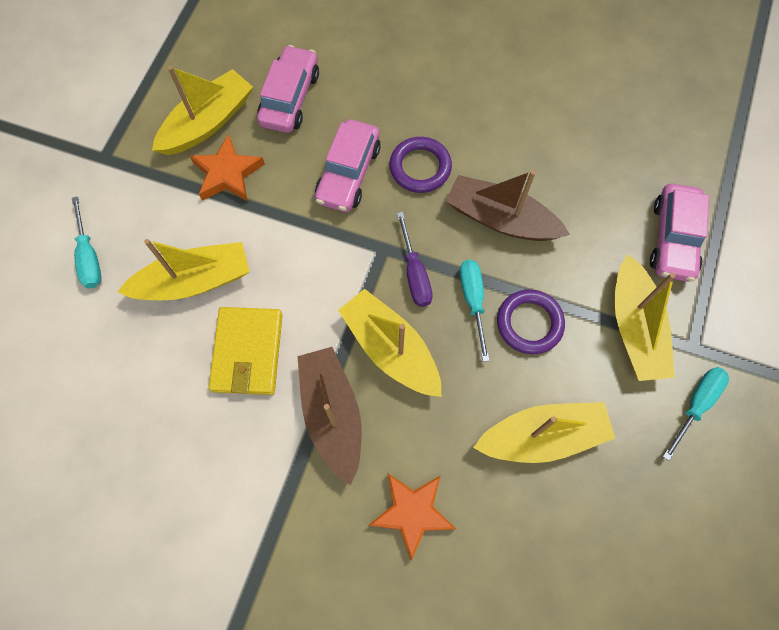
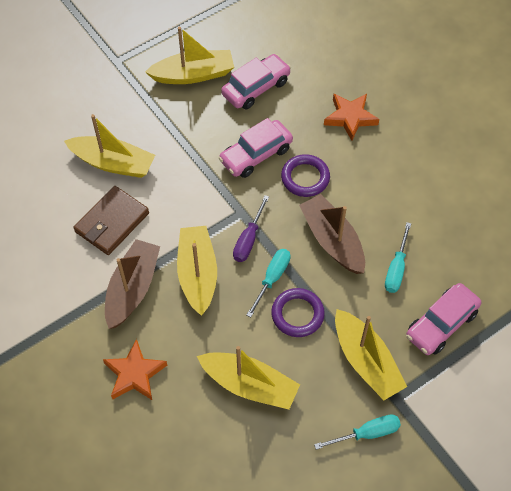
camera: 35 degrees right, 10 degrees down
(89, 256) = (65, 113): turquoise screwdriver -> turquoise screwdriver (396, 269)
(227, 174) = (181, 112): orange star -> orange star (350, 118)
(247, 352) = (112, 222): yellow wallet -> brown wallet
(634, 327) = (366, 361): yellow boat -> yellow boat turned 60 degrees counterclockwise

